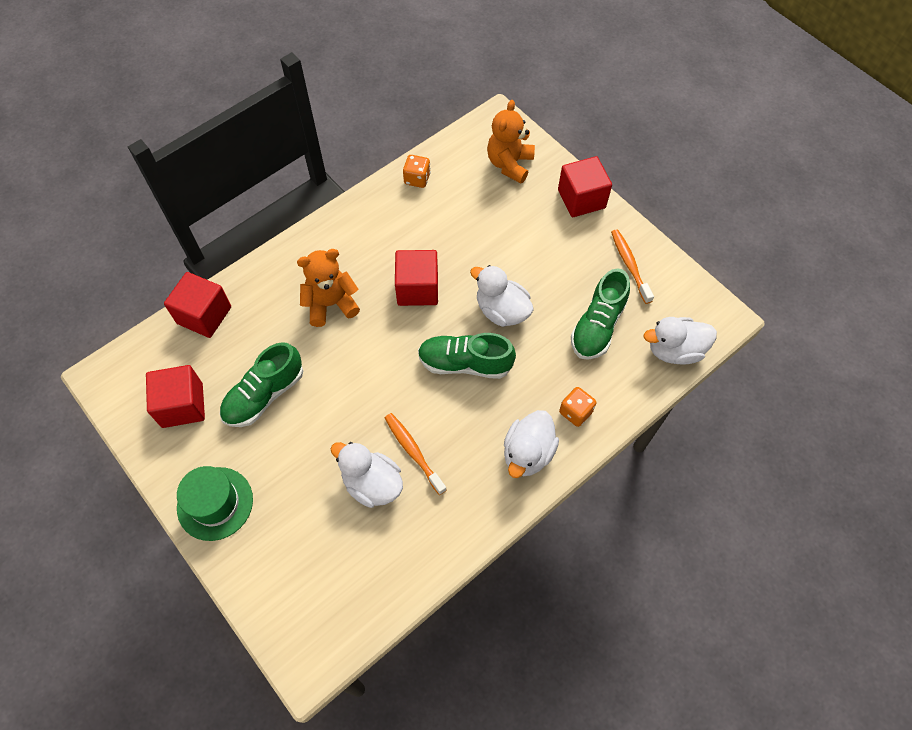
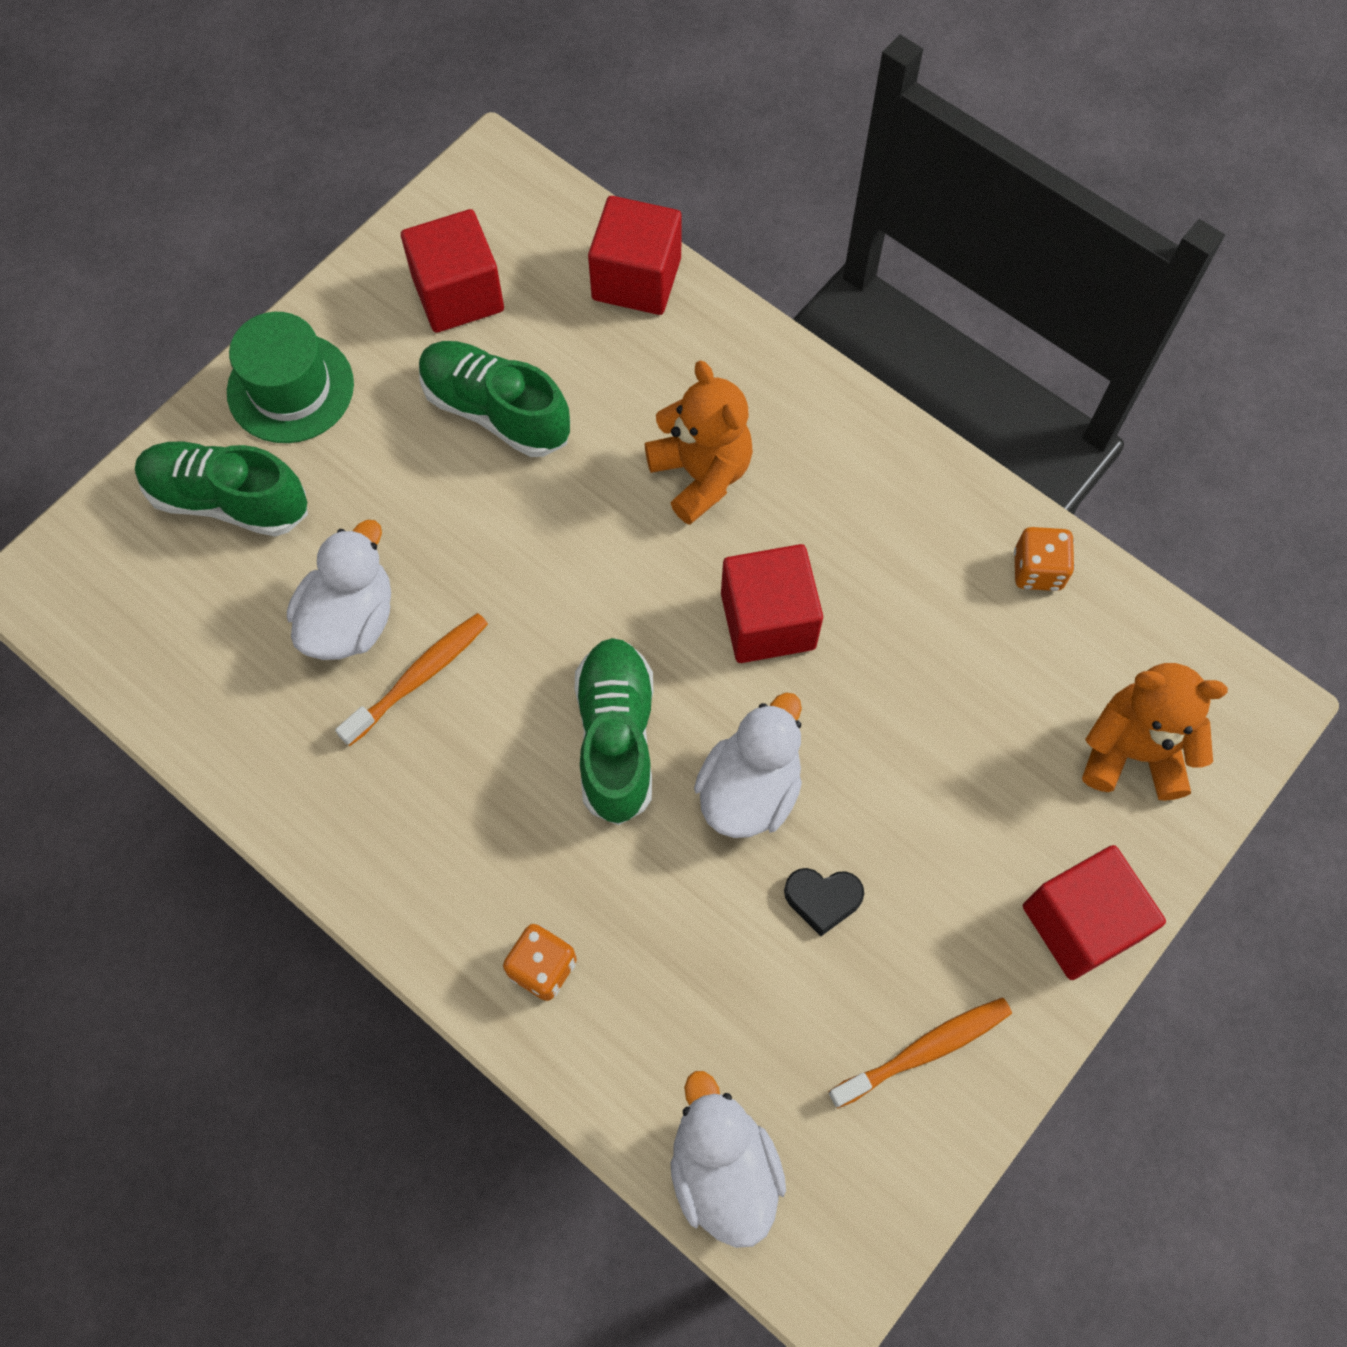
camera: 80 degrees right, 5 degrees up
(527, 453) = (442, 884): white duck -> none
(558, 291) = (822, 899): none -> black heart
(598, 326) = (752, 993): green shoe -> green shoe (228, 500)

